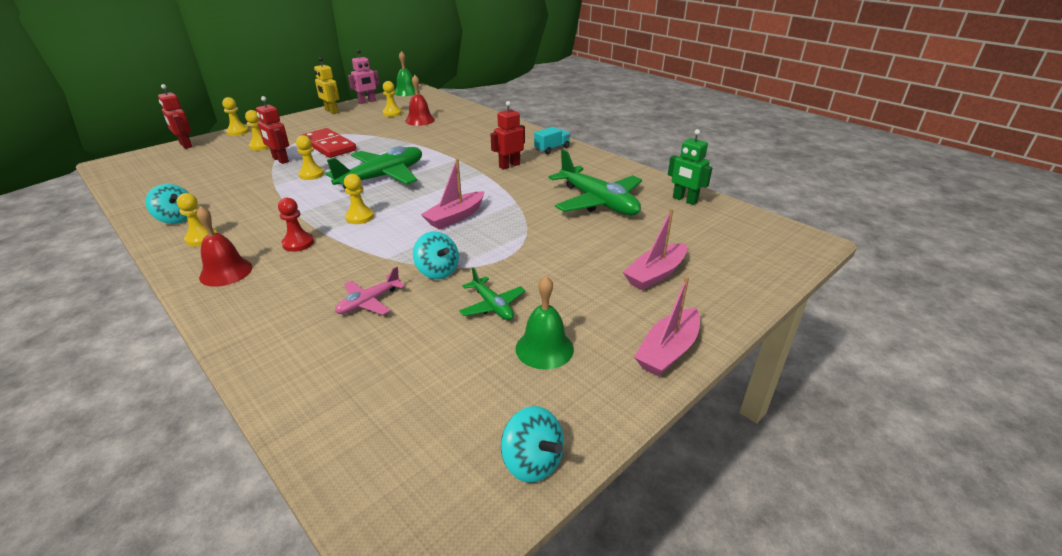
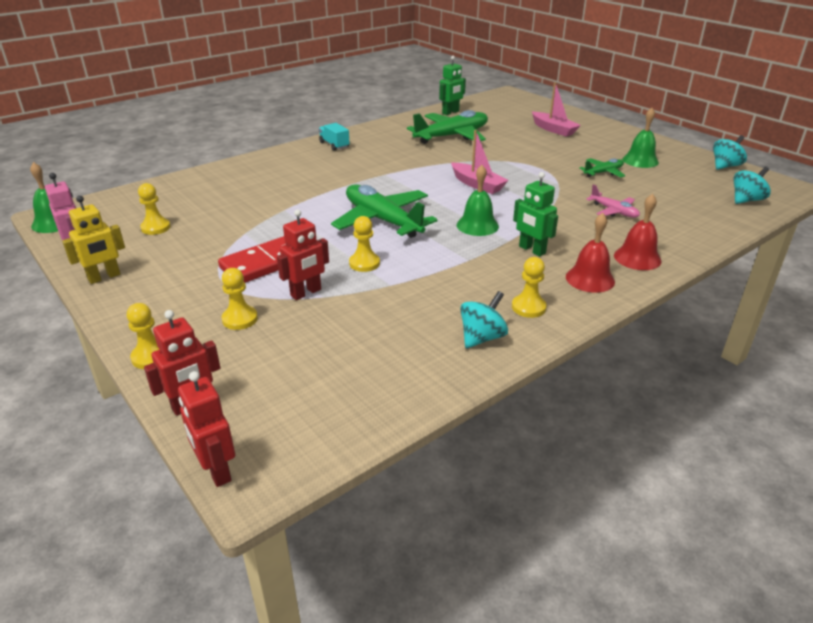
camera: 85 degrees left, 0 degrees up
(298, 243) = (532, 250): red pawn -> green robot
(359, 217) = (477, 225): yellow pawn -> green bell
(420, 120) = (201, 208): red bell -> red bell (637, 258)
(437, 271) = (566, 189): turquoise spinning top -> turquoise spinning top (746, 200)
(509, 165) = (370, 163): red robot -> red robot (216, 470)
(668, 351) = (628, 134): pink boat -> none

